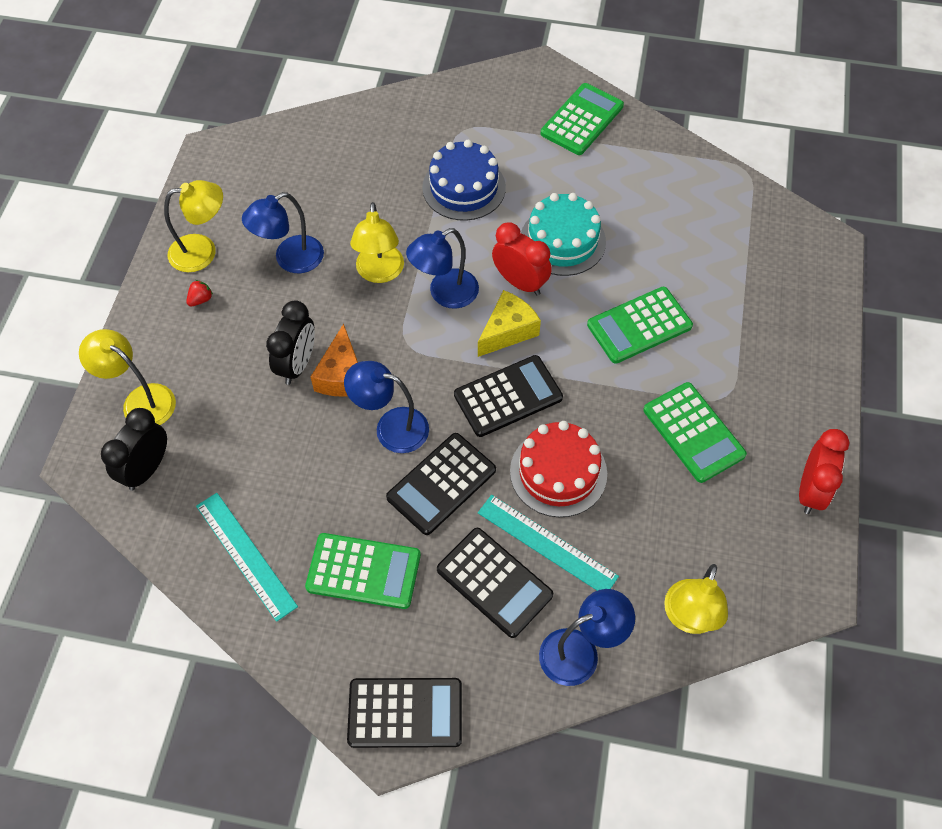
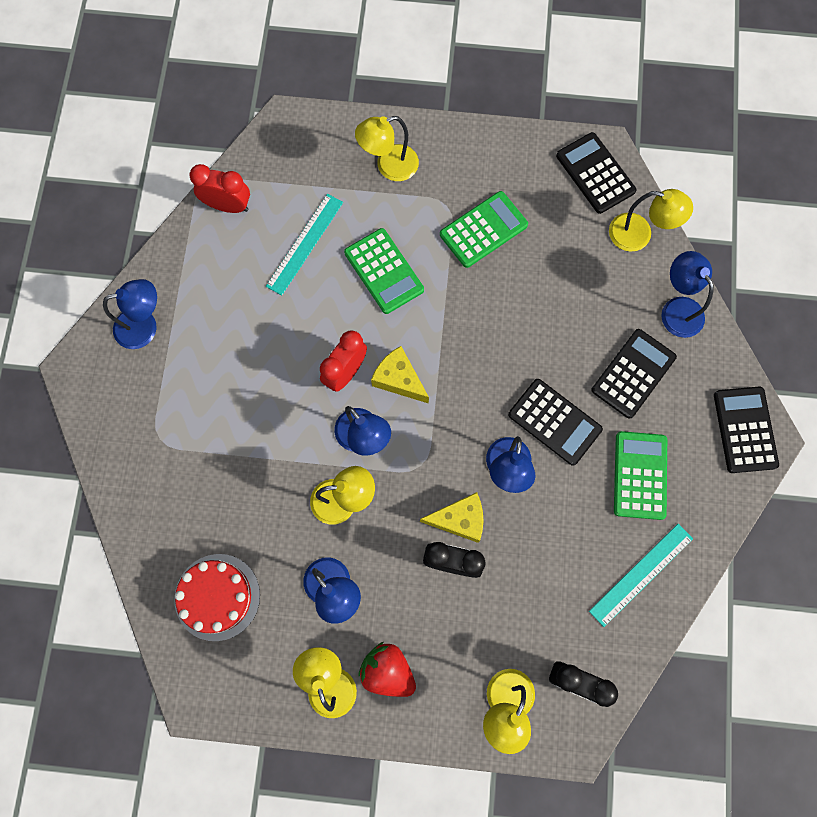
camera: 95 degrees left, 15 degrees up
(201, 299) = (387, 670): red strawberry -> red strawberry, size x2.18
(342, 375) = (459, 520): orange cheese -> yellow cheese
(464, 187) = (235, 432): blue cake -> none
(508, 396) = (465, 375): black calculator -> black calculator (595, 173)
(547, 544) = (595, 336): turquoise ruler -> turquoise ruler (304, 244)
(558, 472) = (532, 331): red cake -> red cake (217, 597)
(562, 241) = (295, 338): turquoise cake -> none
(582, 120) = (145, 326): green calculator -> blue lamp
(776, 340) = (389, 166): none -> yellow lamp
(810, 491) = (524, 149): red clock -> red clock (228, 206)

